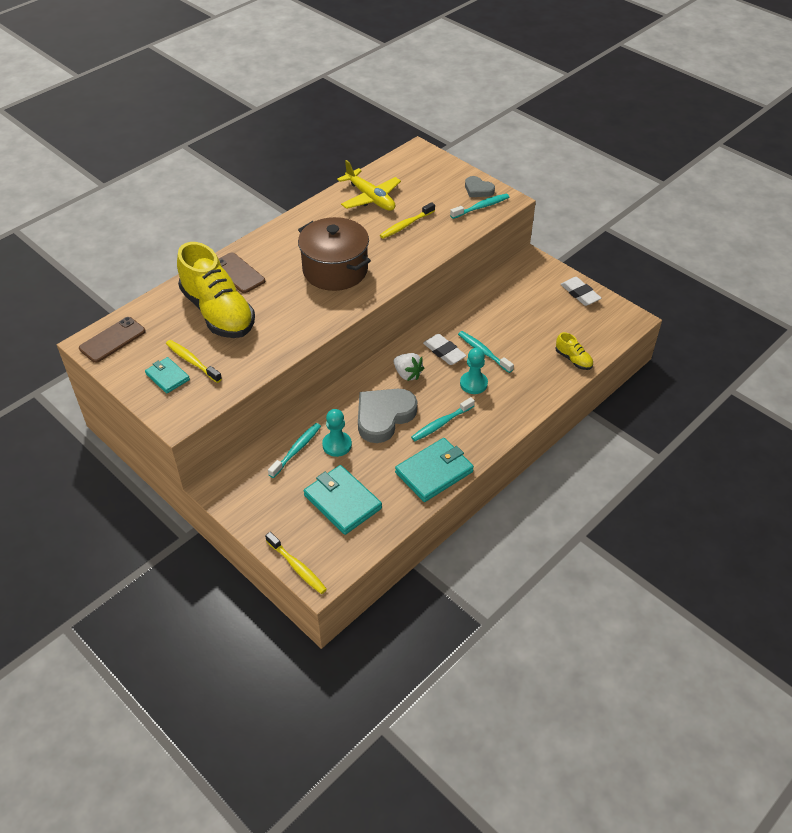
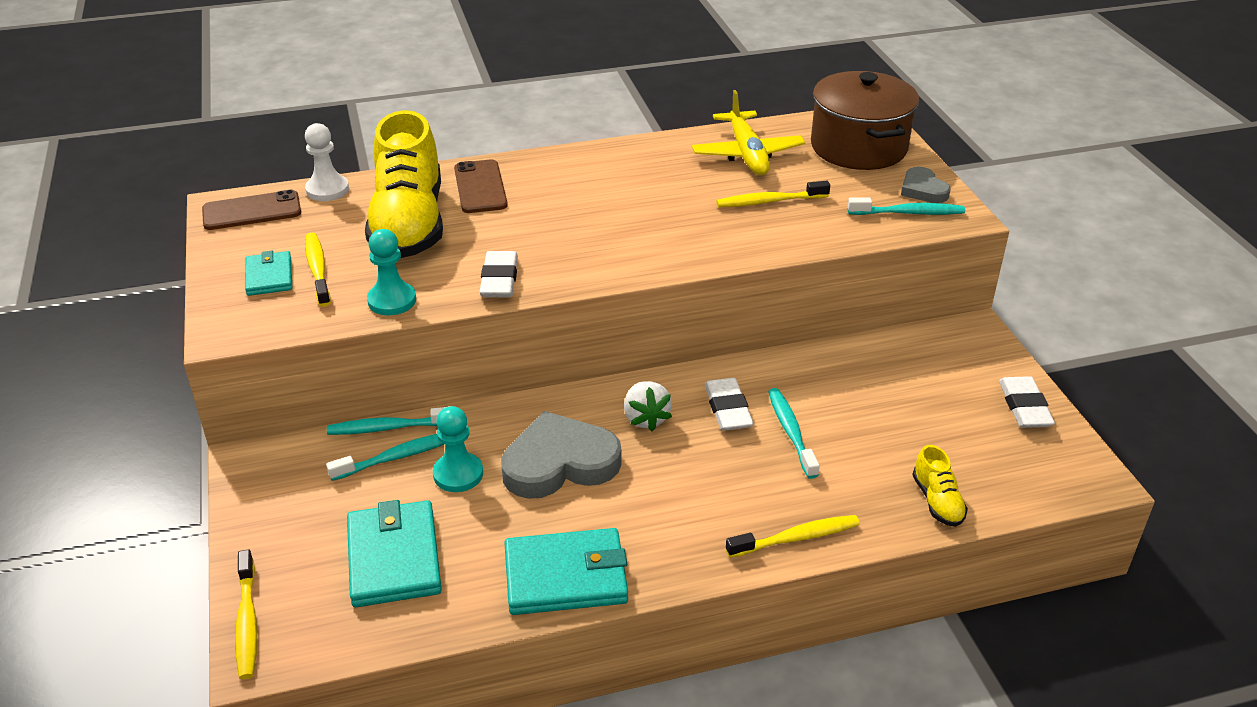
camera: 30 degrees right, 10 degrees down
(146, 308) = (327, 190): none -> white pawn
(302, 327) = (499, 279): none -> white eraser
(335, 270) = (613, 225): brown pot -> brown pot (858, 147)
(441, 423) = (637, 509): turquoise toothbrush -> turquoise toothbrush (388, 428)
(473, 384) = (737, 472): turquoise pawn -> turquoise pawn (392, 301)
(524, 405) = (796, 538): none -> yellow toothbrush

